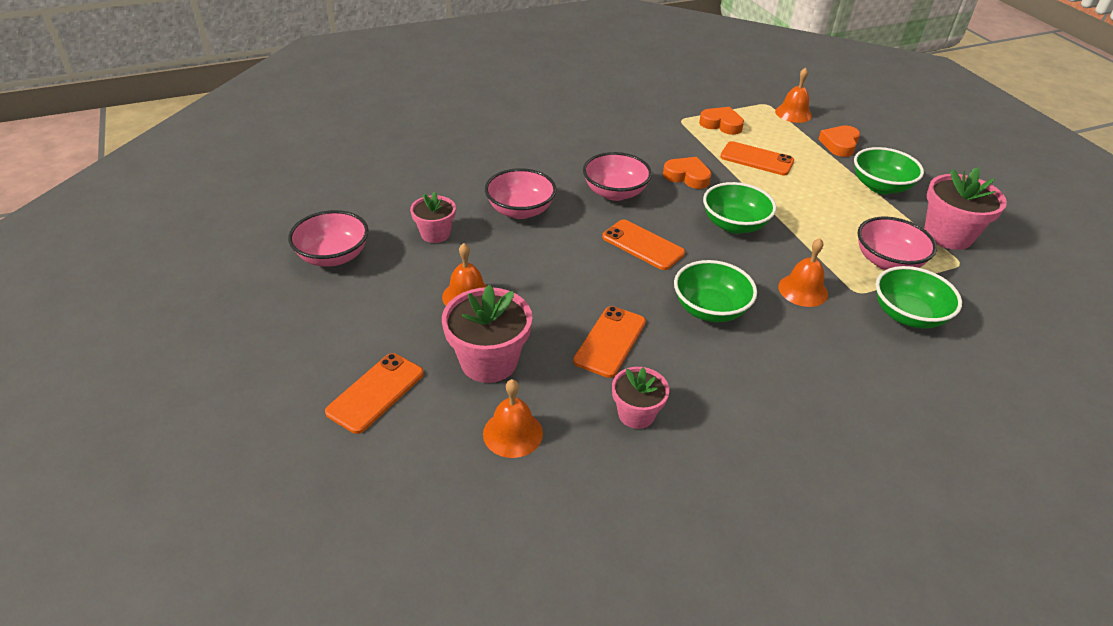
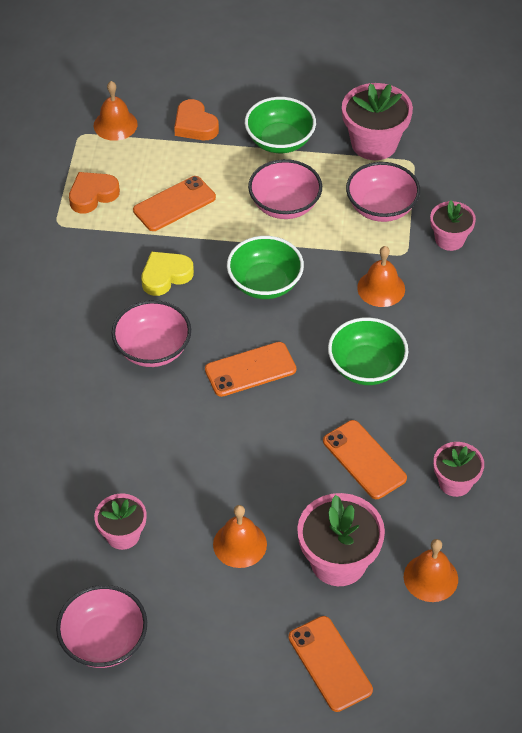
camera: 60 degrees left, 10 degrees up
(520, 210) = (130, 444): pink bowl -> pink bowl (285, 205)
(687, 176) = (165, 276): orange heart -> yellow heart
(907, 315) = (449, 239): green bowl -> pink flower pot

